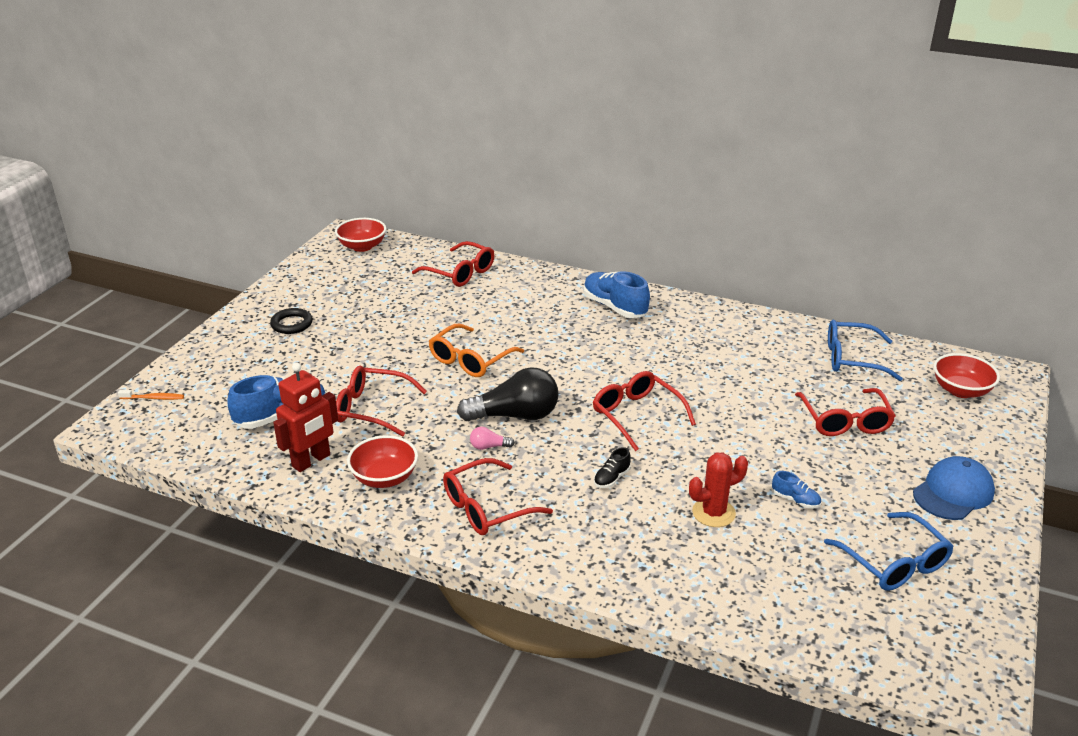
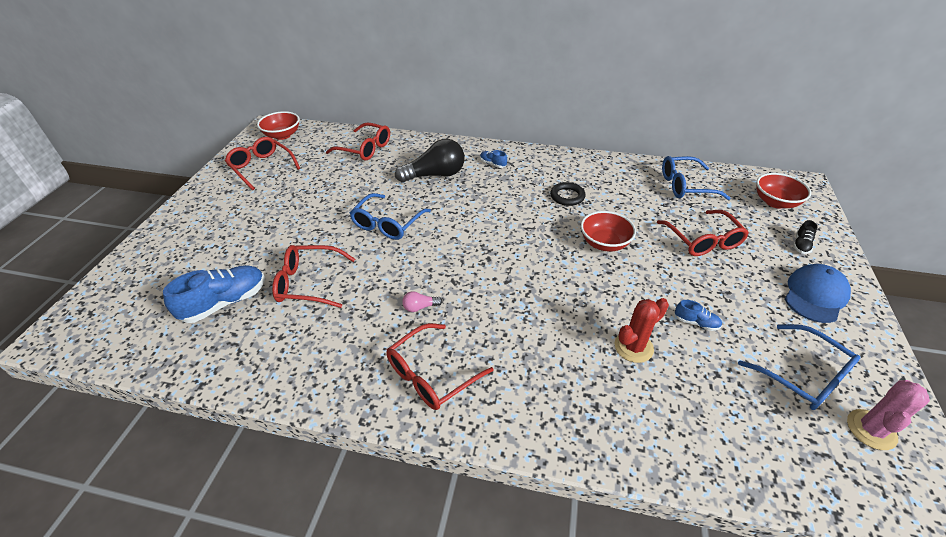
camera: 10 degrees left, 10 degrees up
(154, 398) = (100, 300): orange toothbrush -> none
(292, 324) = (228, 209): black ring -> black ring (567, 196)
(311, 461) = (257, 347): red robot -> none
(384, 478) = (330, 356): red bowl -> red bowl (604, 243)
(470, 360) = (387, 224): orange glasses -> blue glasses
(515, 416) = (436, 272): black light bulb -> black light bulb (435, 175)
(611, 478) = (535, 324): black shoe -> black shoe (801, 245)
(614, 307) = (493, 164): blue shoe -> blue shoe, size x0.48
(636, 415) = (538, 258): red glasses -> red glasses (262, 167)
(942, 617) = (871, 429): none -> pink cactus

